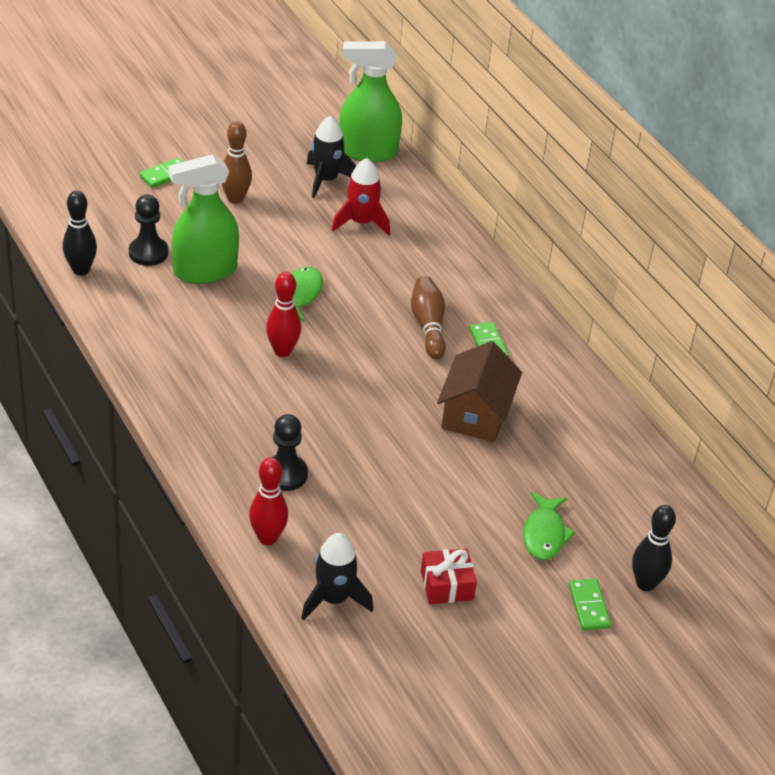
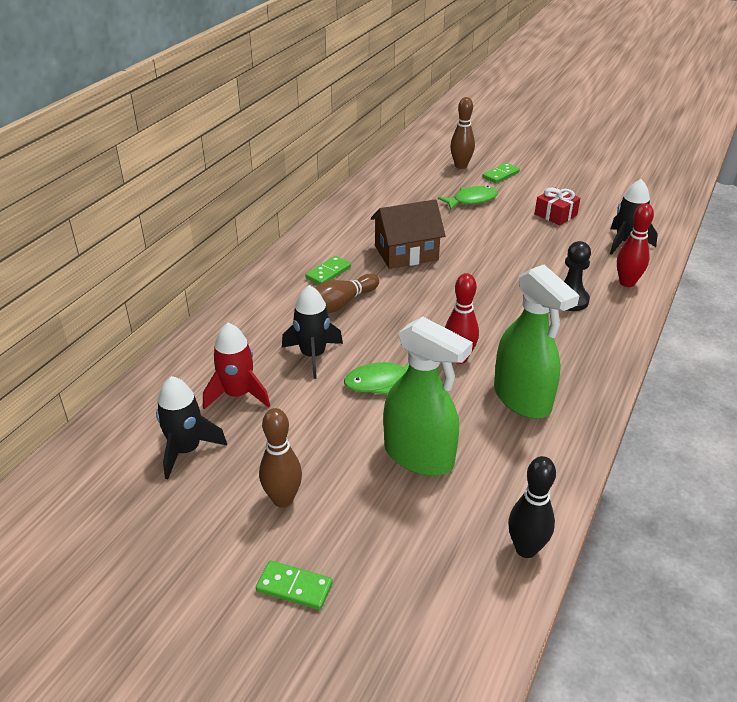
camera: 120 degrees left, 5 degrees down
(148, 253) = (440, 513): black pawn -> none
(367, 151) = (106, 445): green spray bottle -> green spray bottle (522, 399)
(370, 277) = (313, 355): none -> black rocket
(645, 584) = (461, 166): black bowling pin -> brown bowling pin

